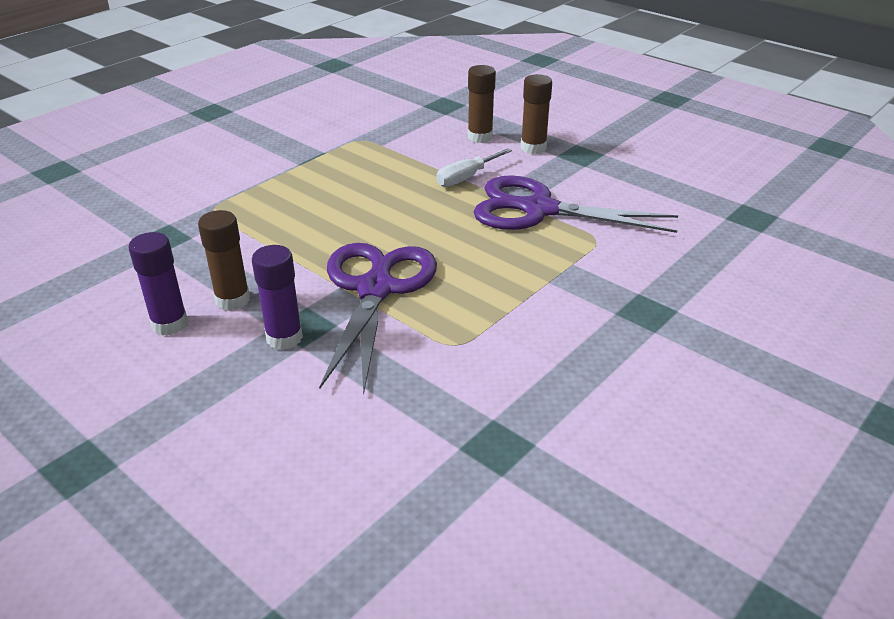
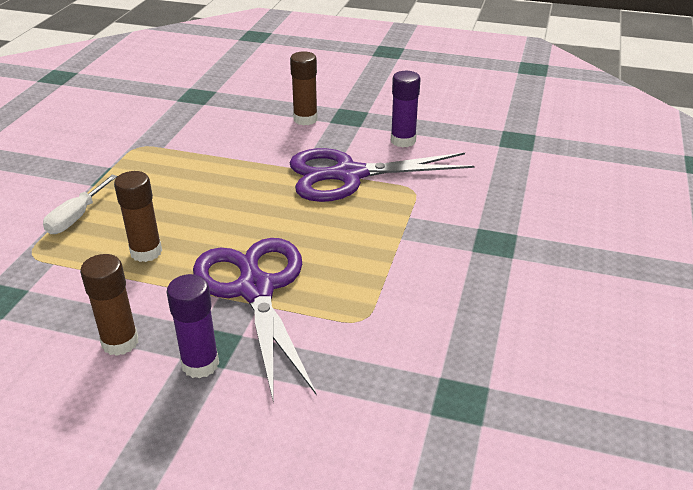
camera: 25 degrees left, 0 degrees up
(170, 324) = (69, 388): purple glue stick -> purple glue stick (403, 141)
(466, 178) = (265, 161): white screwdriver -> white screwdriver (76, 217)
(480, 137) = (251, 119): brown glue stick -> brown glue stick (146, 252)

